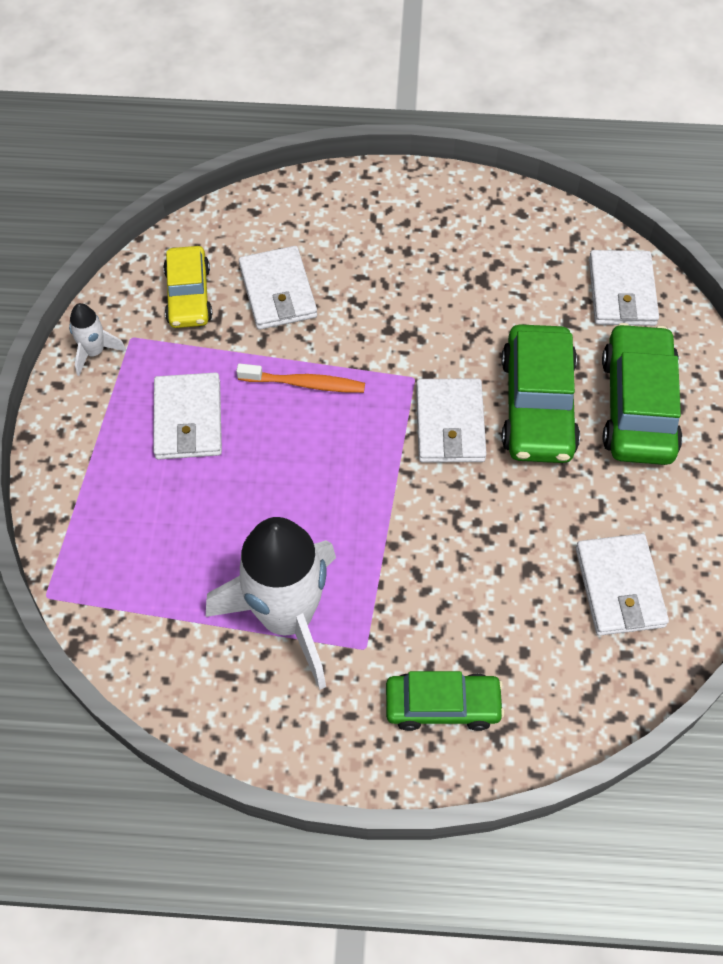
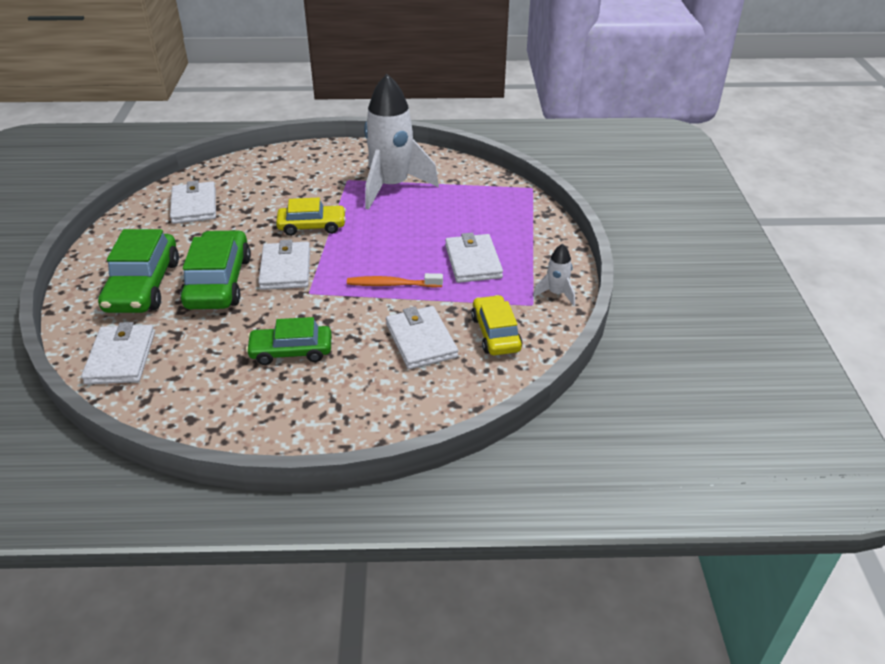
camera: 175 degrees right, 20 degrees down
(419, 517) = (312, 226): none -> yellow car
(442, 705) = (306, 165): green car -> green car (291, 351)

